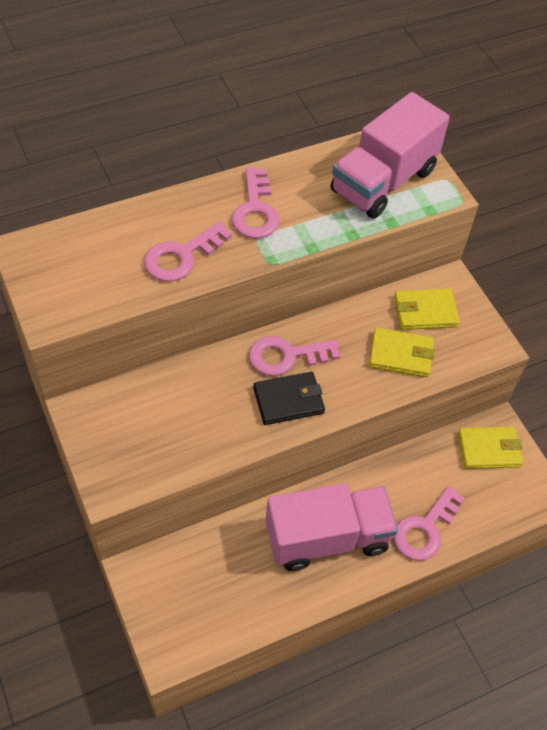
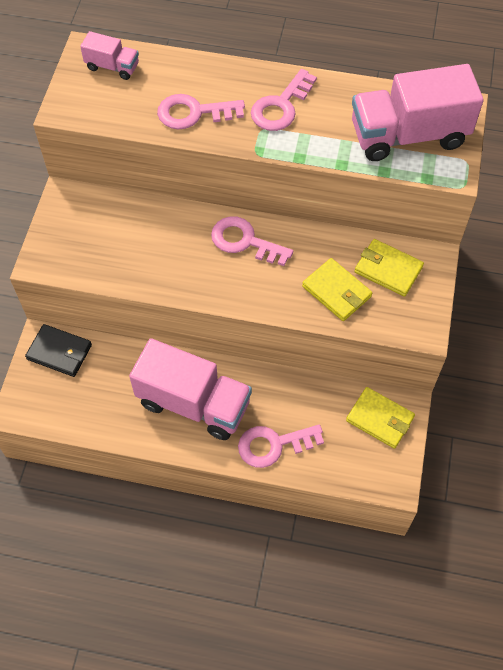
camera: 40 degrees right, 5 degrees up
(63, 252) = (112, 66): none -> pink truck
(288, 400) = (217, 275): black wallet -> black wallet (59, 352)

